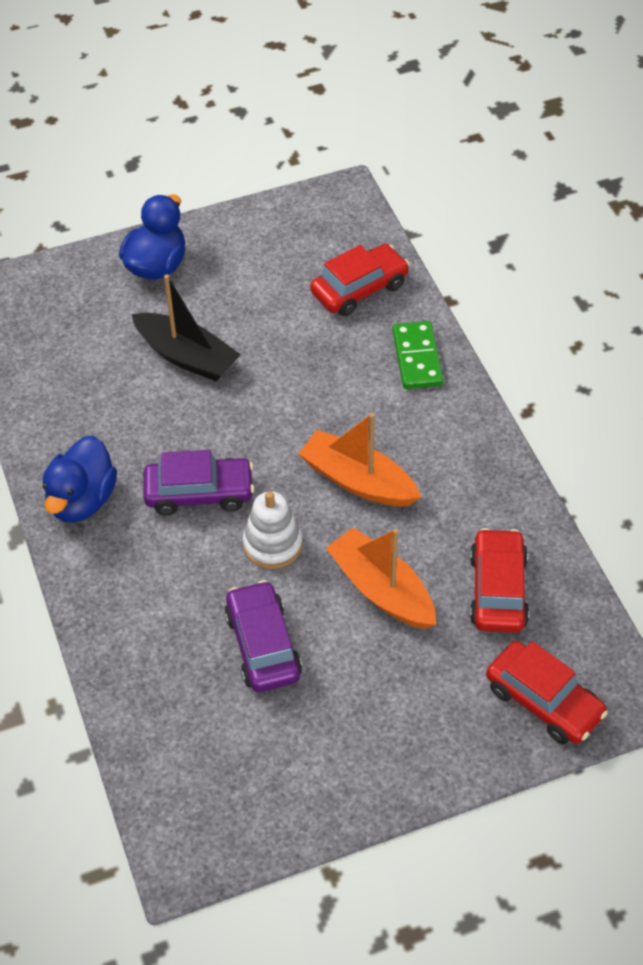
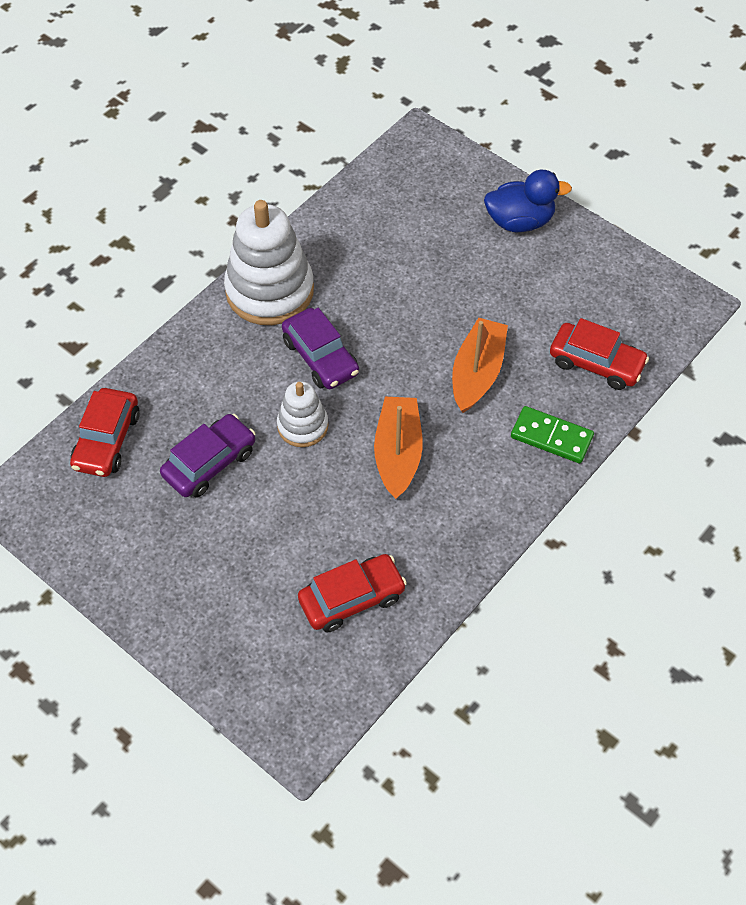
camera: 60 degrees right, 5 degrees up
(82, 500) = (269, 291): blue duck -> white stacking toy
(187, 356) = (443, 285): black boat -> none
(381, 590) = (304, 517): orange boat -> orange boat (477, 373)
(417, 358) = (551, 437): green domino -> green domino turned 60 degrees clockwise
(544, 701) = (265, 677): red car -> red car (107, 440)

